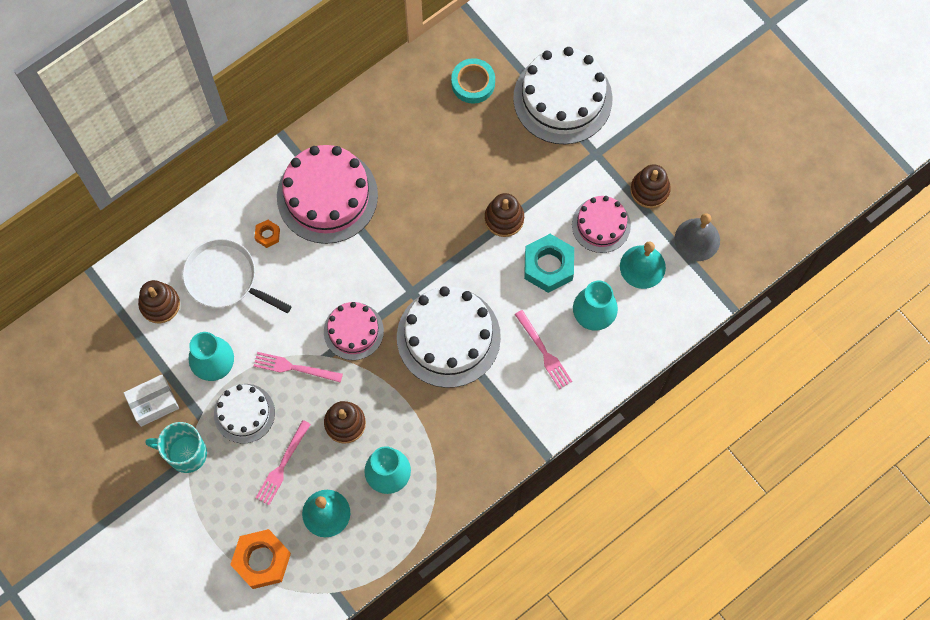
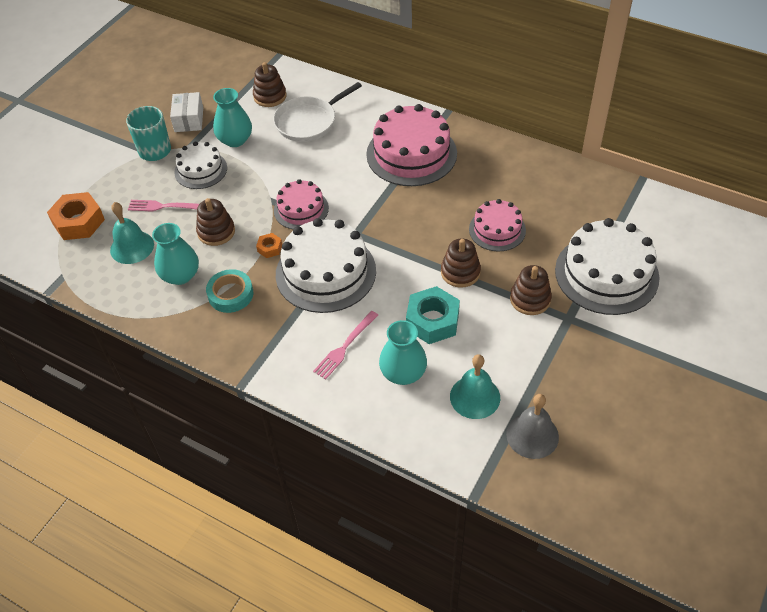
camera: 70 degrees right, 20 degrees down
(153, 403) = (189, 119): white box -> white box turned 45 degrees clockwise
(224, 278) = (308, 122): white pan -> white pan turned 135 degrees counterclockwise
(267, 235) = (357, 132): orange nut -> orange nut (269, 248)
(294, 367) = (252, 185): pink fork -> none
(473, 83) = (575, 207): turquoise tape -> turquoise tape (230, 294)
(601, 225) = (498, 347): pink cake -> pink cake (497, 230)
(649, 190) = (559, 375): brown stacking toy -> brown stacking toy (530, 299)

